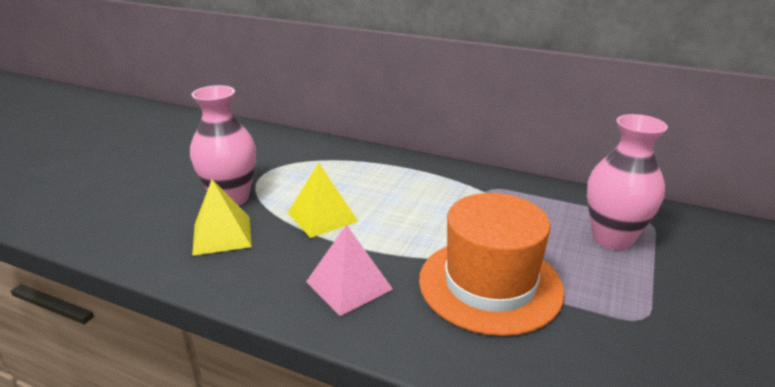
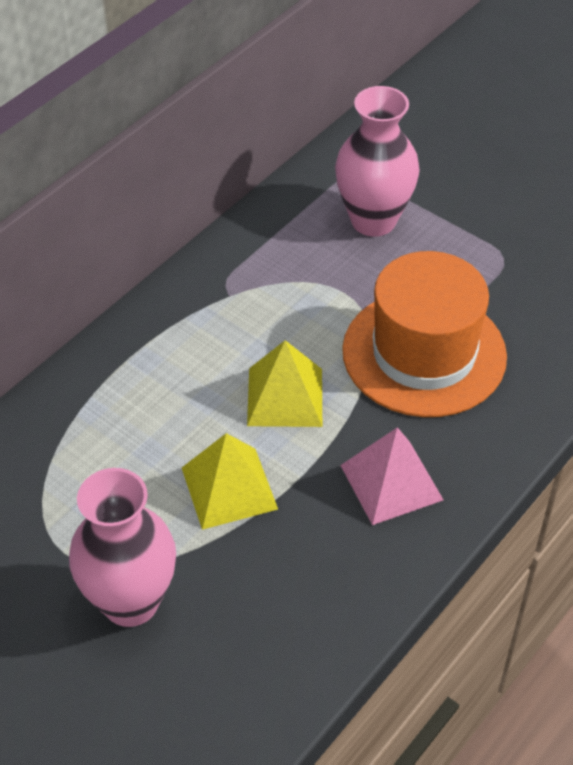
camera: 75 degrees left, 20 degrees up
(222, 235) = (235, 615): yellow pyramid -> yellow pyramid (285, 396)

